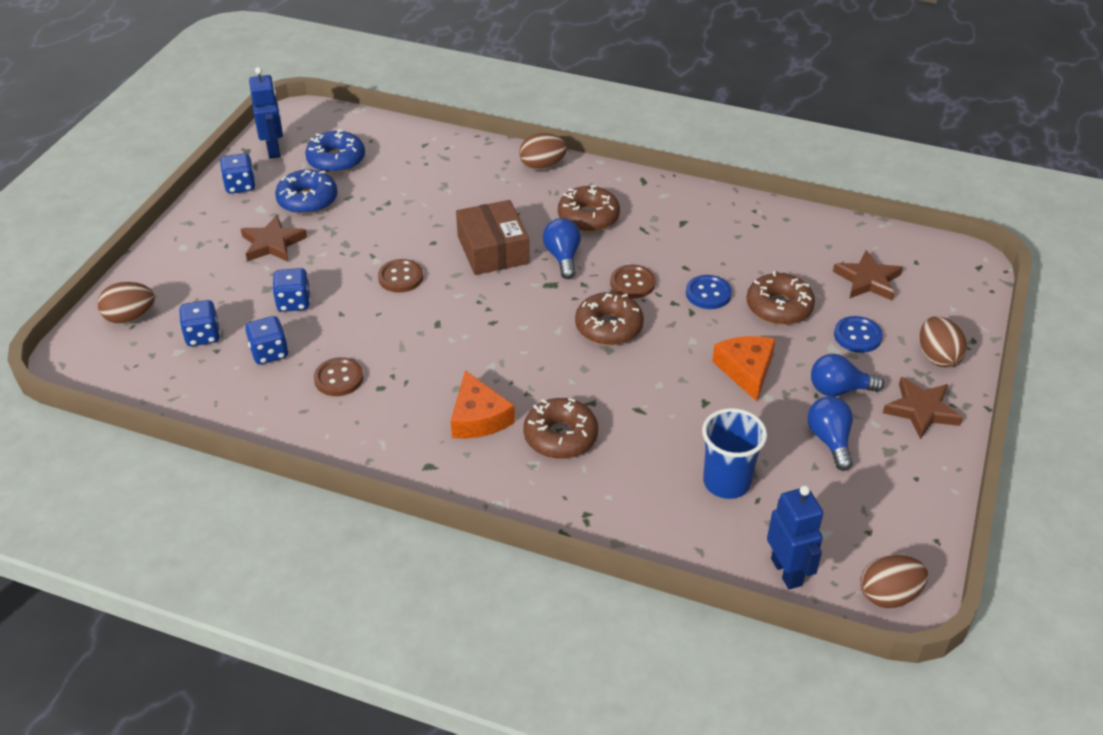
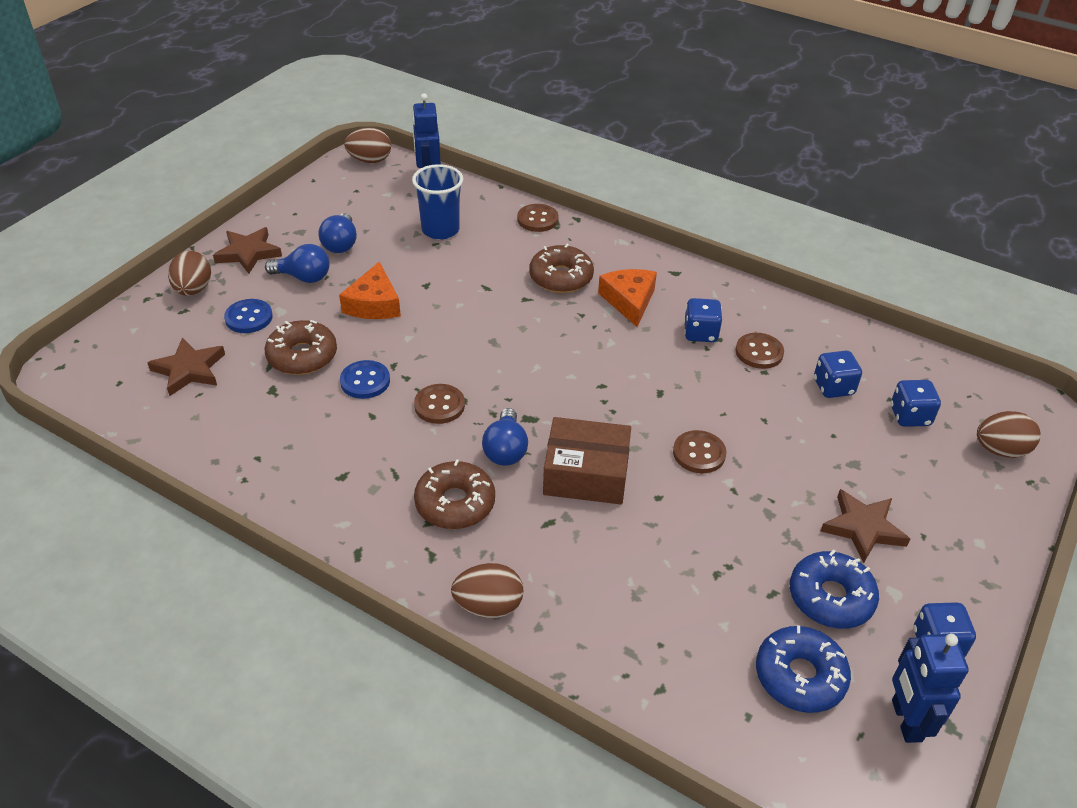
camera: 170 degrees left, 0 degrees up
(294, 302) = (819, 440): blue dice -> blue dice (700, 333)
(493, 250) = (586, 473): brown box -> brown box turned 75 degrees counterclockwise
(609, 327) = (484, 362): brown donut -> none
(613, 522) = (537, 219): none -> brown button

